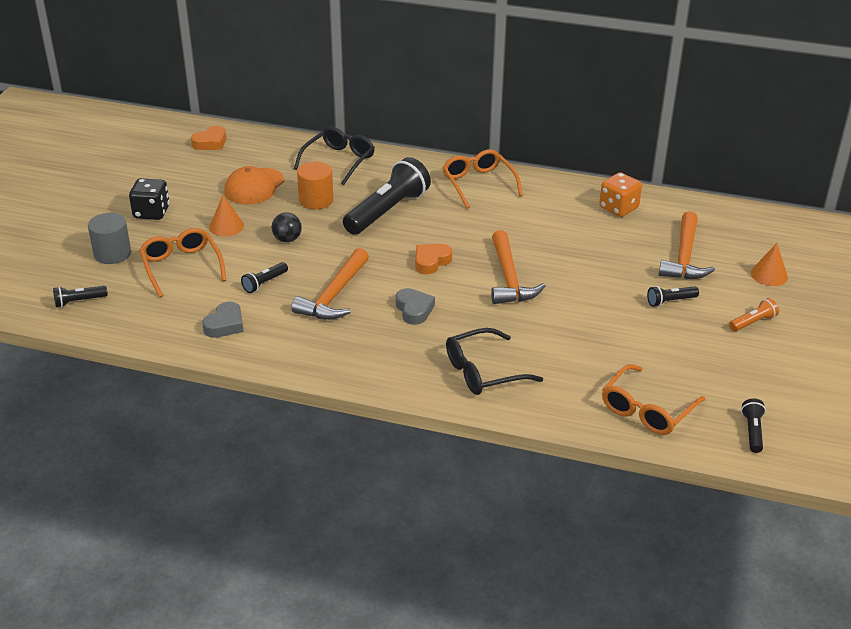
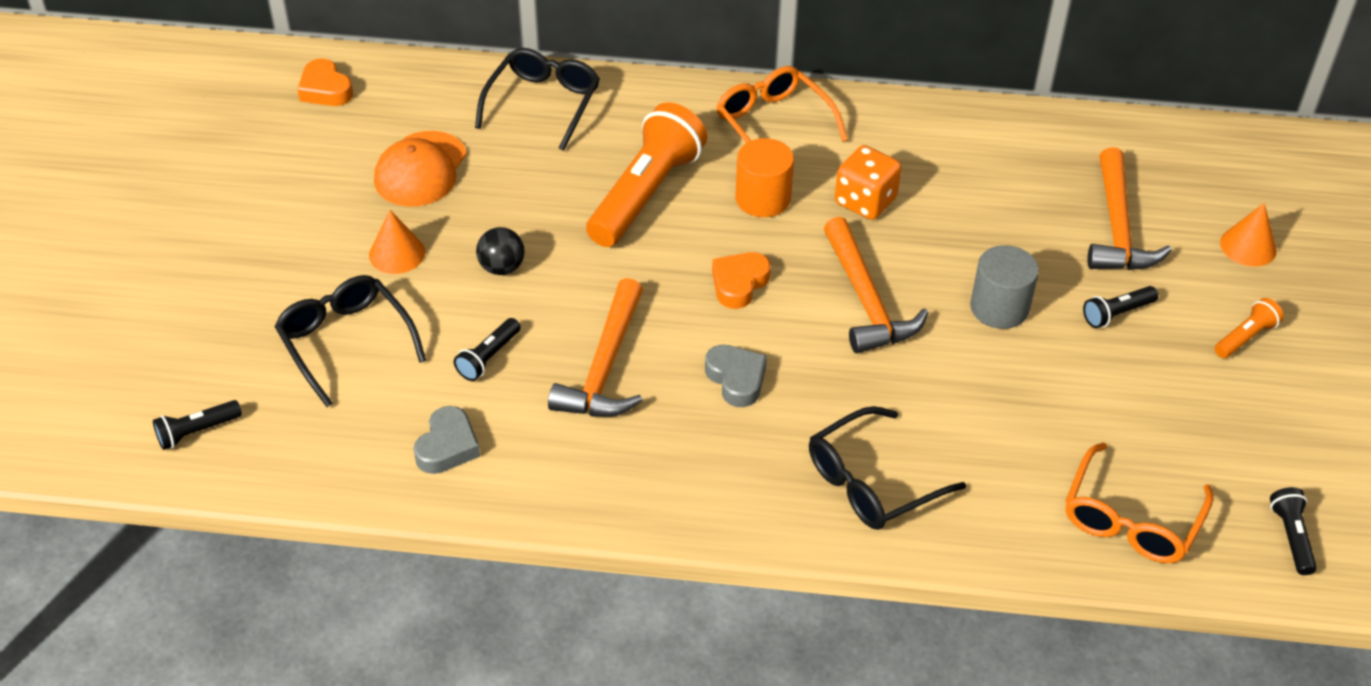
camera: 10 degrees left, 10 degrees up
(112, 253) = (225, 330): grey cylinder -> grey cylinder (999, 308)
(151, 212) = (267, 240): black dice -> none
(181, 267) = (346, 343): orange glasses -> black glasses
(210, 143) = (325, 89): orange heart -> orange heart turned 105 degrees clockwise
(316, 200) = (527, 185): orange cylinder -> orange cylinder (763, 198)
(387, 211) = (645, 194): black flashlight -> orange flashlight
(618, 208) = (998, 147): orange dice -> orange dice (865, 201)

